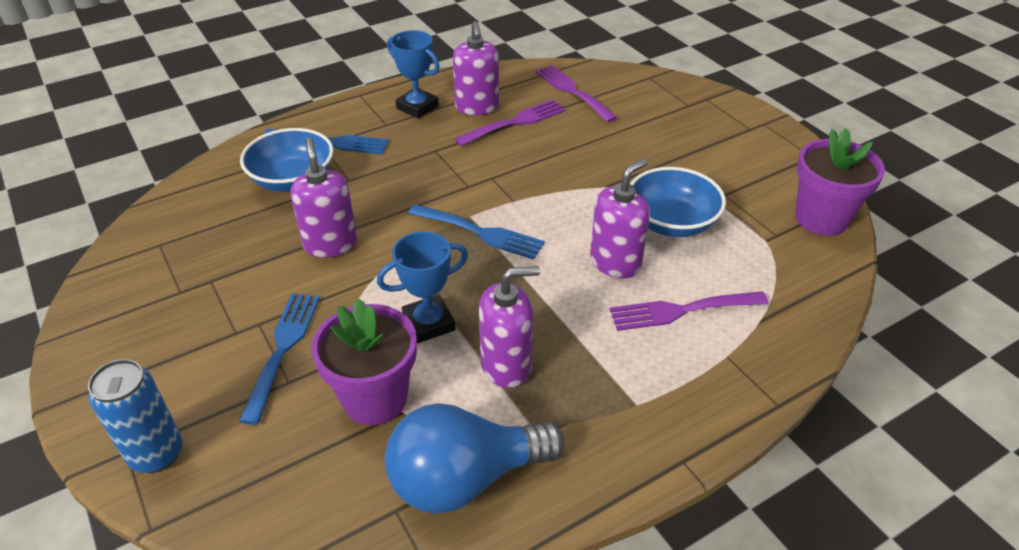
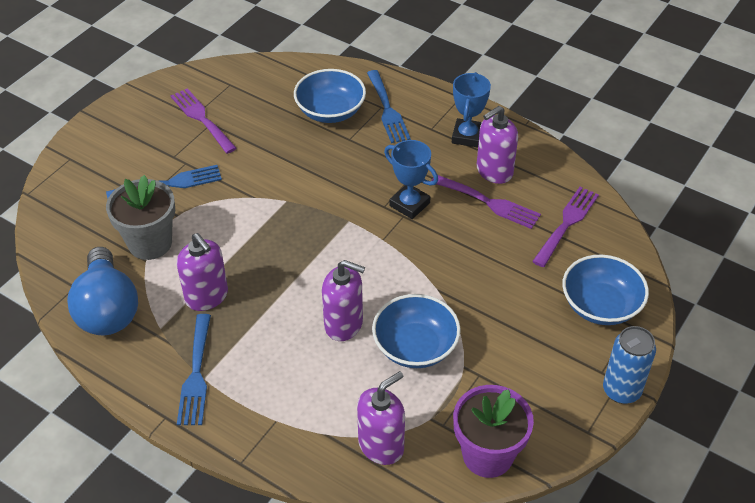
camera: 65 degrees right, 5 degrees up
(156, 454) = (73, 171): blue can -> blue can (621, 390)
(330, 244) = (275, 161): purple soap dispenser -> purple soap dispenser (381, 445)
(375, 398) = (150, 243): purple flower pot -> grey flower pot
(429, 323) = (225, 242): blue trophy -> blue trophy (409, 204)
(465, 478) = (108, 309): blue light bulb -> blue light bulb turned 150 degrees counterclockwise
(481, 232) = (333, 234): blue fork -> blue fork (196, 374)
(677, 105) = (600, 305): none -> blue bowl
(681, 311) = (310, 380): purple fork -> purple fork (201, 118)

